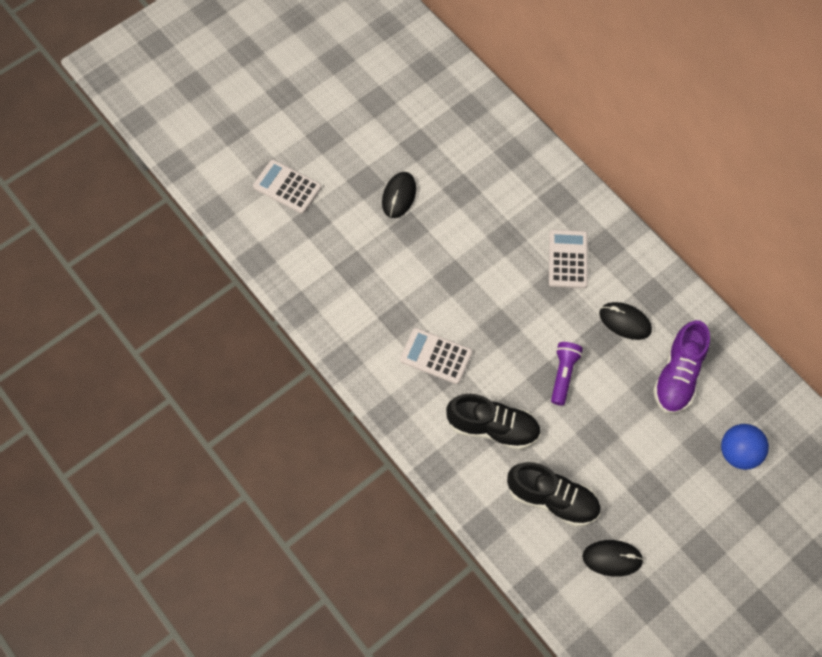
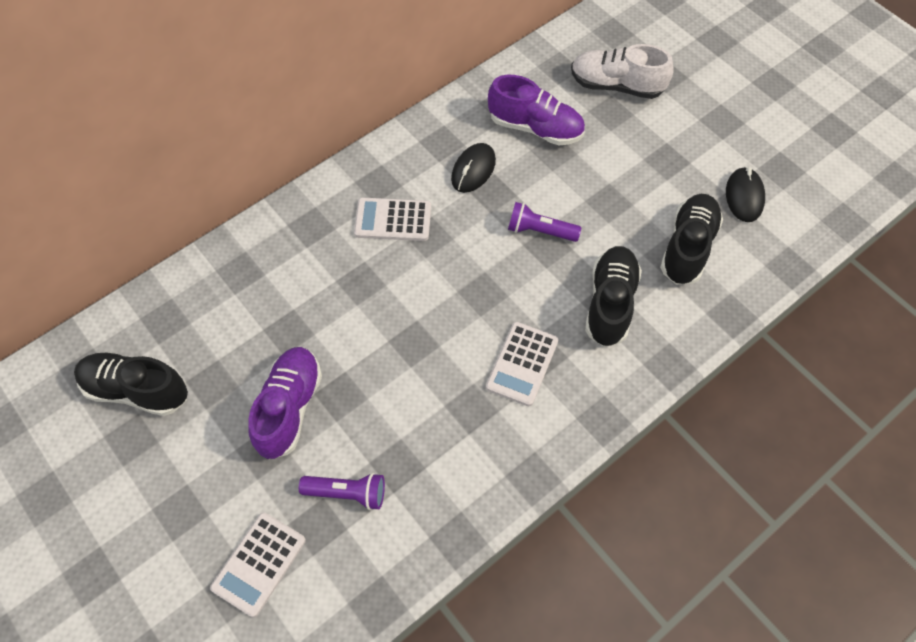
camera: 90 degrees left, 5 degrees down
(334, 237) = (347, 493): none -> purple flashlight
(399, 196) = (289, 408): black mouse -> purple shoe
(413, 99) = (136, 390): none -> black shoe
(738, 453) = (616, 85): blue ball -> white shoe

